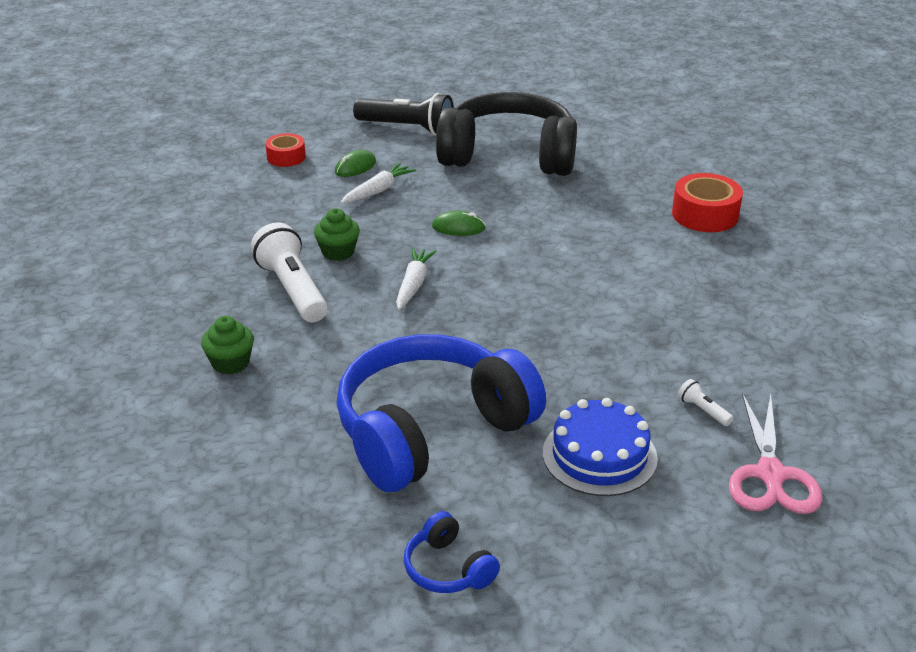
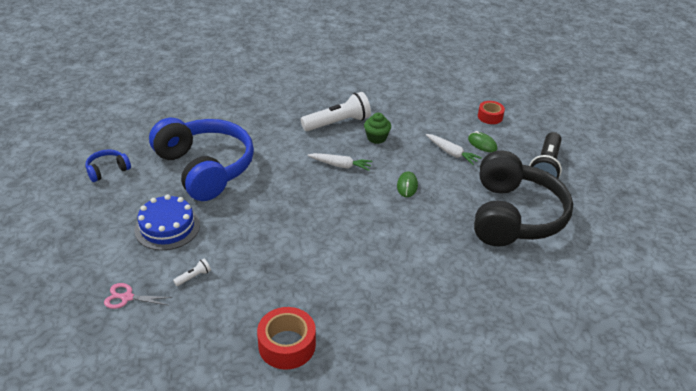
camera: 90 degrees right, 5 degrees up
(230, 363) = (274, 106): green cupcake -> none
(705, 215) = (435, 319): red tape -> red tape (287, 345)
(771, 476) = (126, 297): pink scissors -> pink scissors, size x0.60

